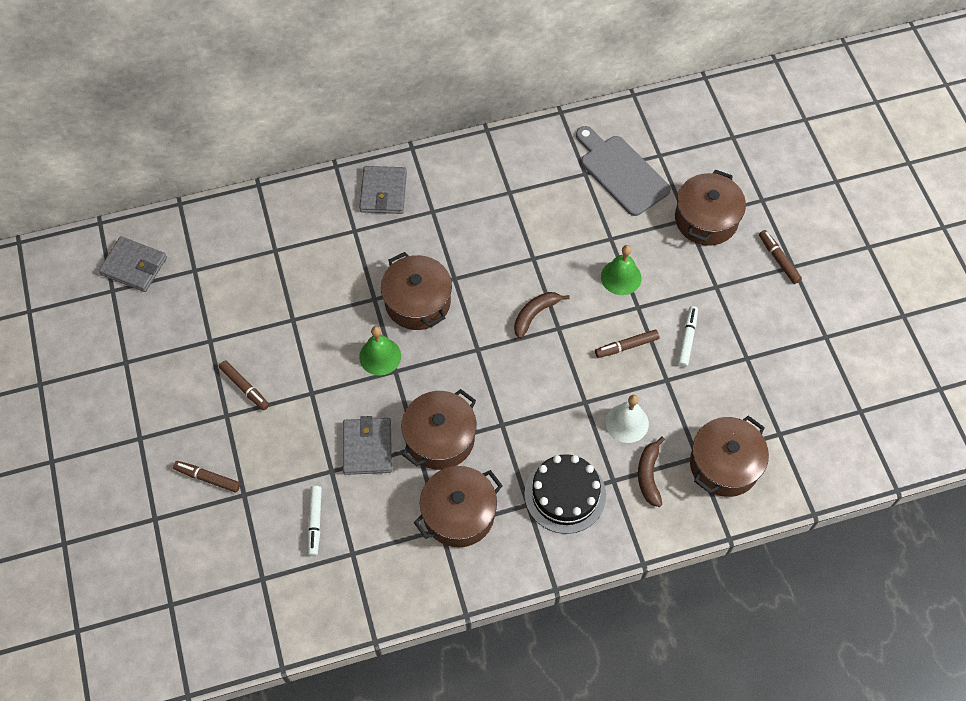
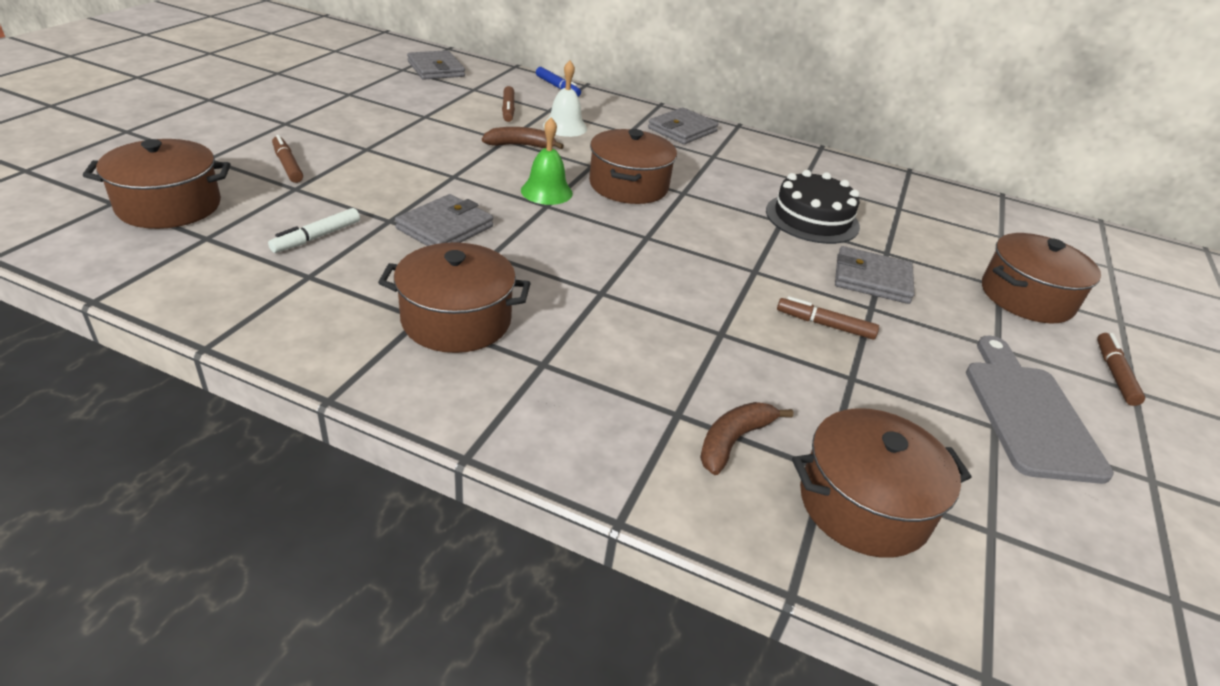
camera: 35 degrees right, 25 degrees down
(244, 209) = (557, 87): none -> blue marker
(245, 387) = (406, 146): brown marker -> brown marker (508, 109)
(440, 438) = (522, 263): brown pot -> brown pot (169, 206)
(535, 314) = (739, 250): brown banana -> brown banana (520, 145)
(565, 494) = (599, 385): black cake -> black cake (812, 218)
(621, 172) = (943, 225): grey cutting board -> grey cutting board (1028, 413)
(621, 277) = (872, 279): green bell -> grey wallet
(627, 423) = (756, 379): white bell -> white bell (565, 127)
(687, 339) = (916, 363): white marker -> none

